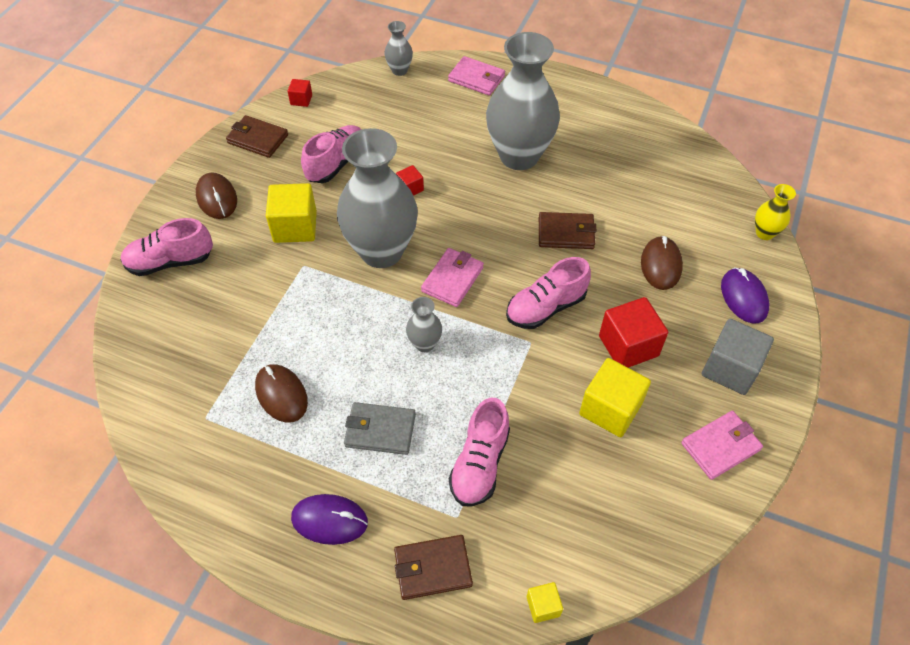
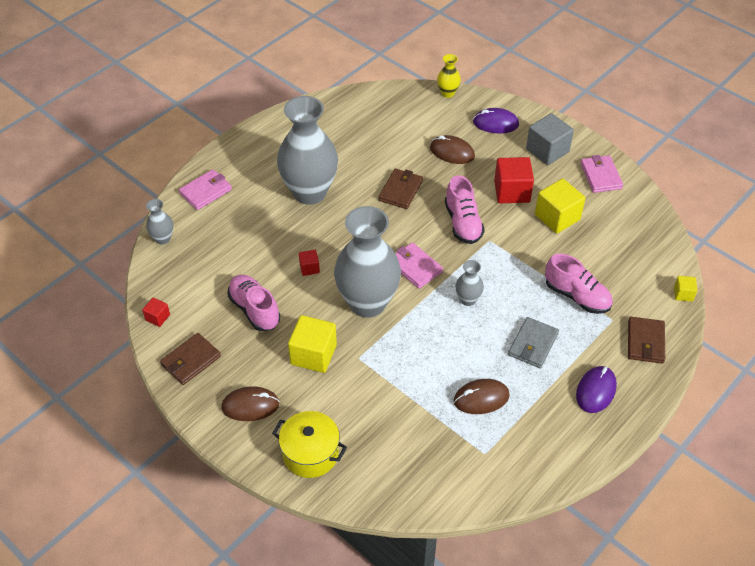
camera: 70 degrees left, 5 degrees down
(170, 262) = (310, 454): pink shoe -> yellow pot

